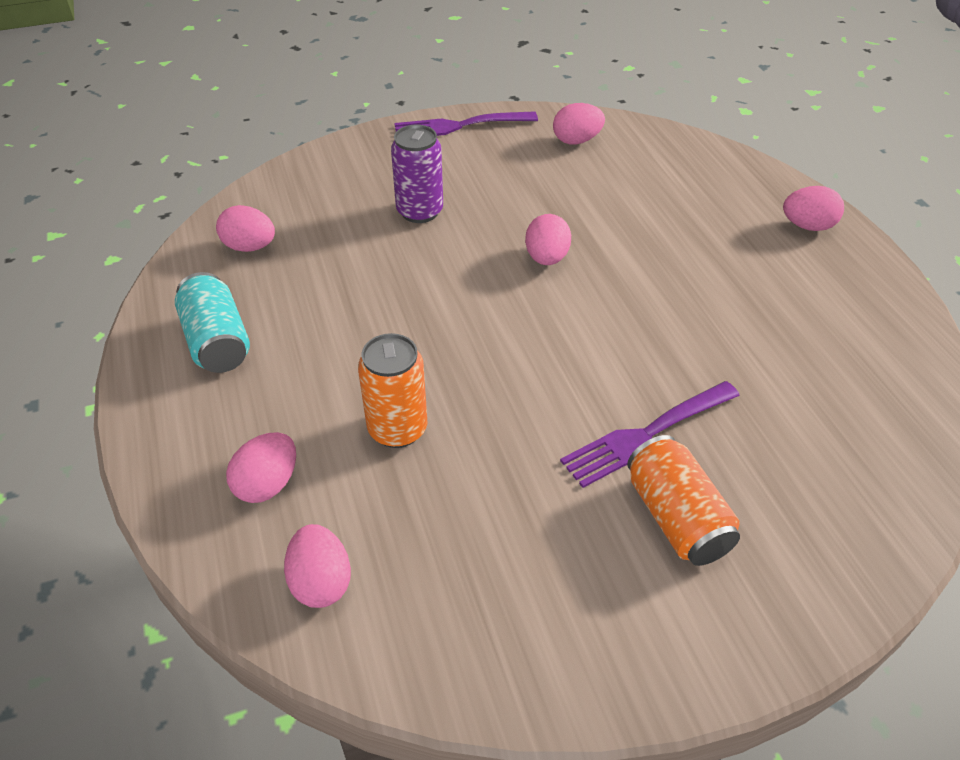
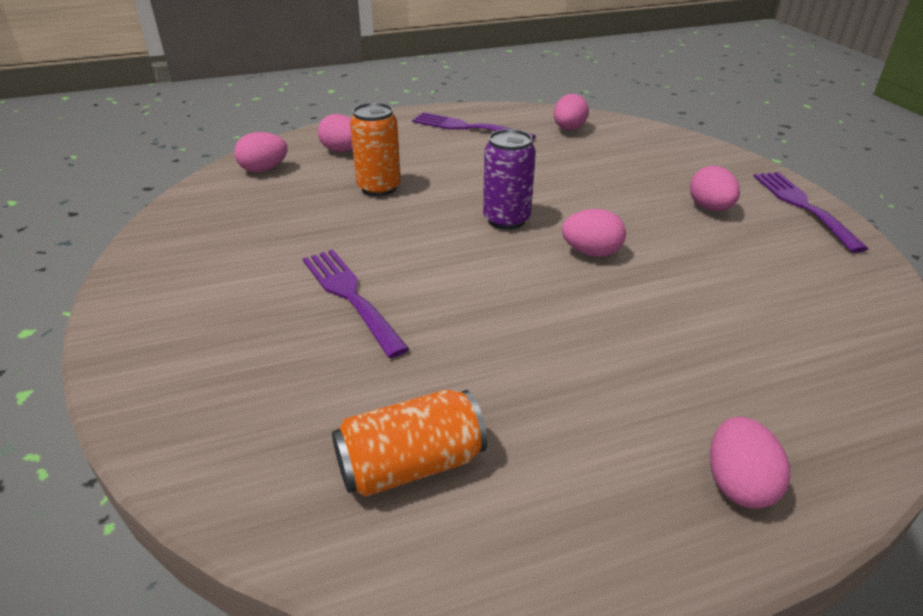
camera: 90 degrees right, 10 degrees down
(217, 341) = (467, 127): turquoise can -> purple fork
(420, 211) = (641, 189): purple can -> purple can (506, 219)
(576, 141) = (829, 280): pink egg -> pink egg (710, 208)
(676, 517) = (256, 305): orange can -> orange can (411, 465)

